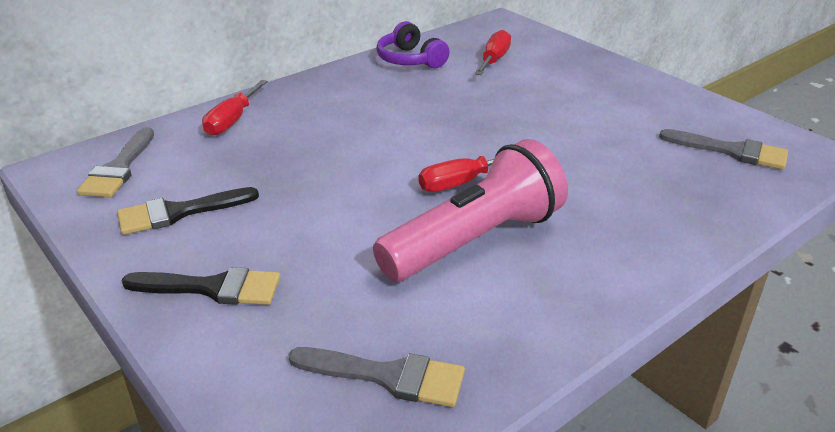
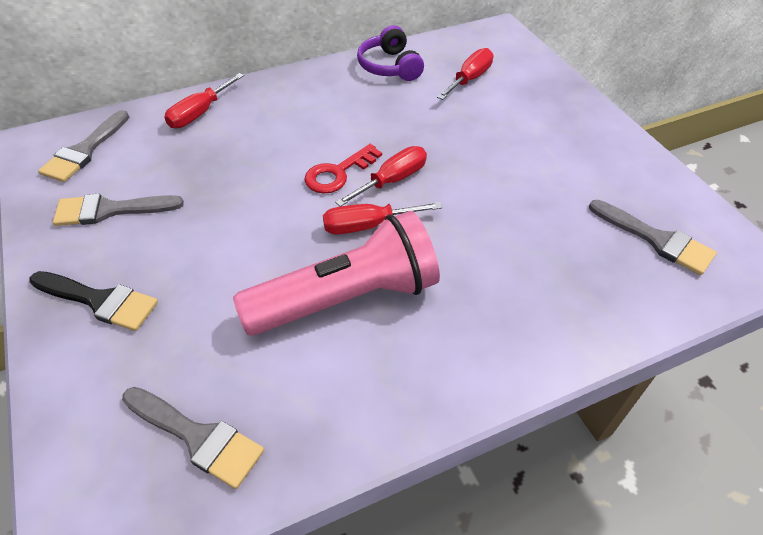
camera: 15 degrees right, 15 degrees up
(178, 212) = (110, 210): black brush -> grey brush
(407, 147) = (338, 173): none -> red key
(465, 145) = (392, 180): none -> red screwdriver

